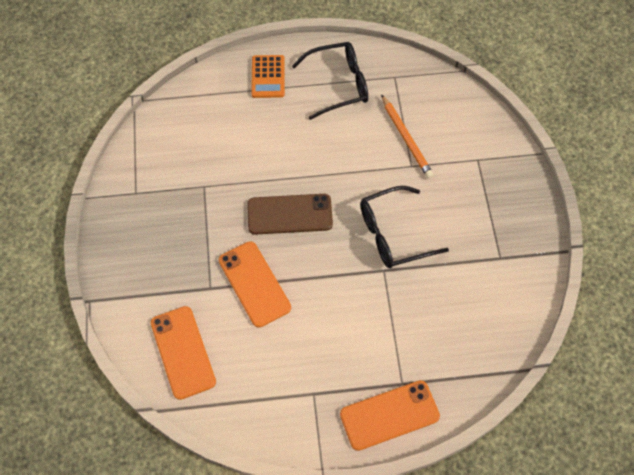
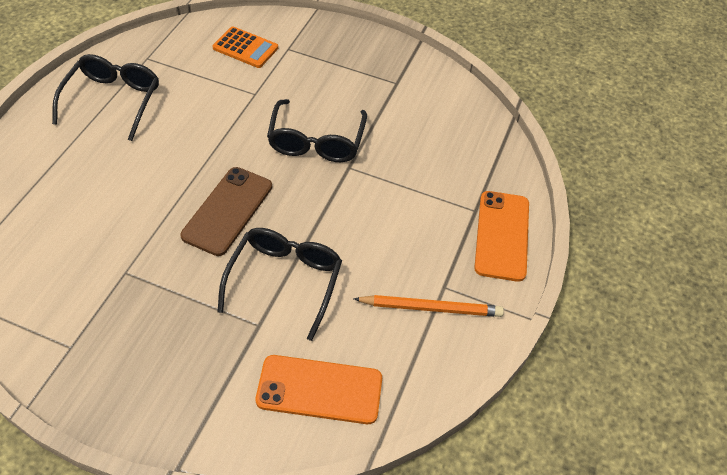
camera: 65 degrees left, 10 degrees down
(254, 284) = (285, 280): orange phone -> black glasses
(268, 77) = (43, 150): orange calculator -> orange calculator (245, 48)
(406, 138) = (222, 83): orange pencil -> orange pencil (431, 308)

